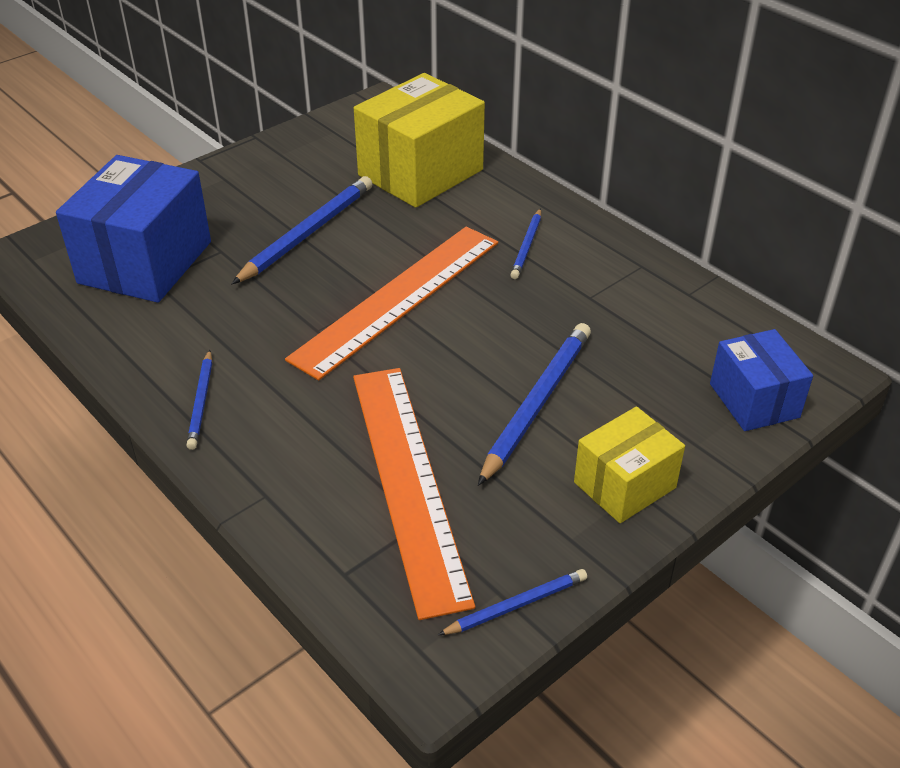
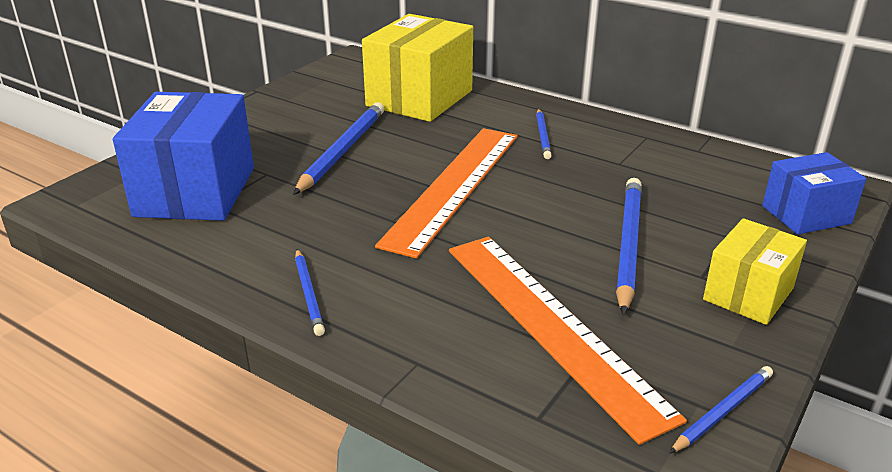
camera: 15 degrees left, 10 degrees down
(754, 400) = (806, 215): blue box -> blue box turned 75 degrees counterclockwise

